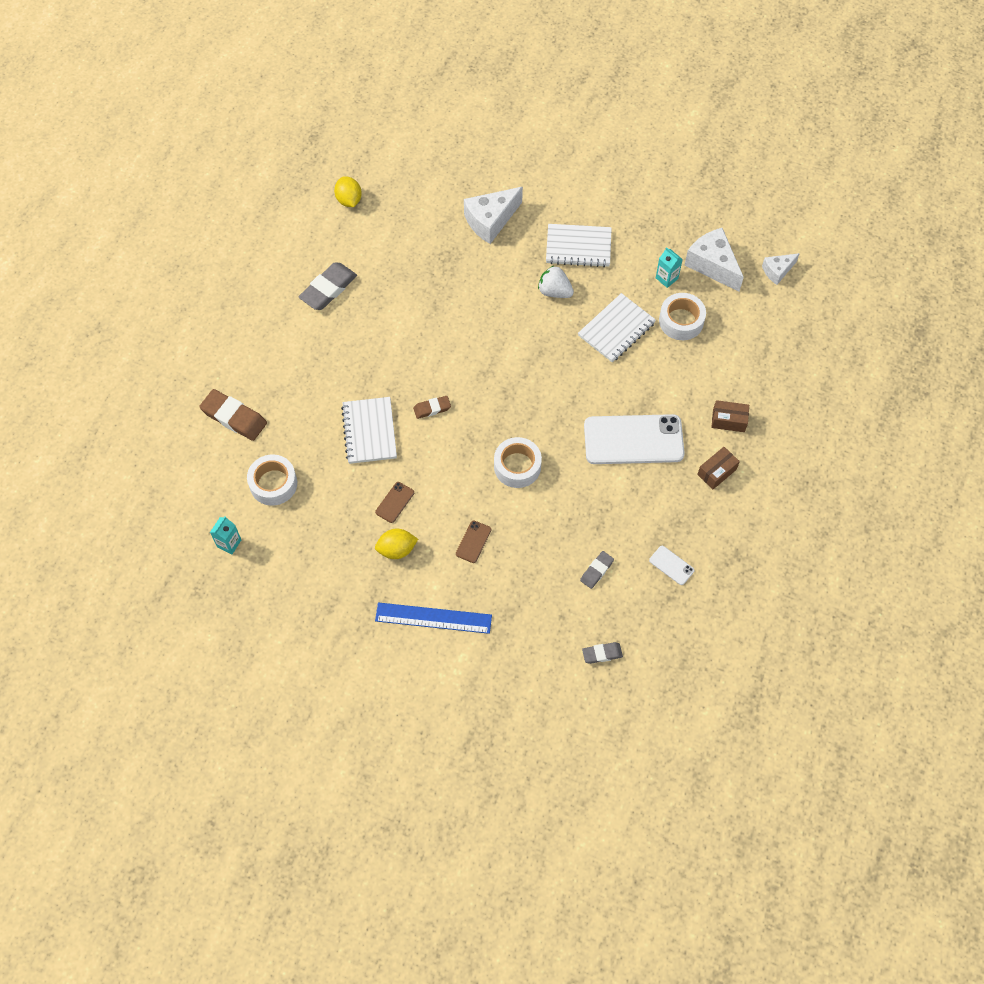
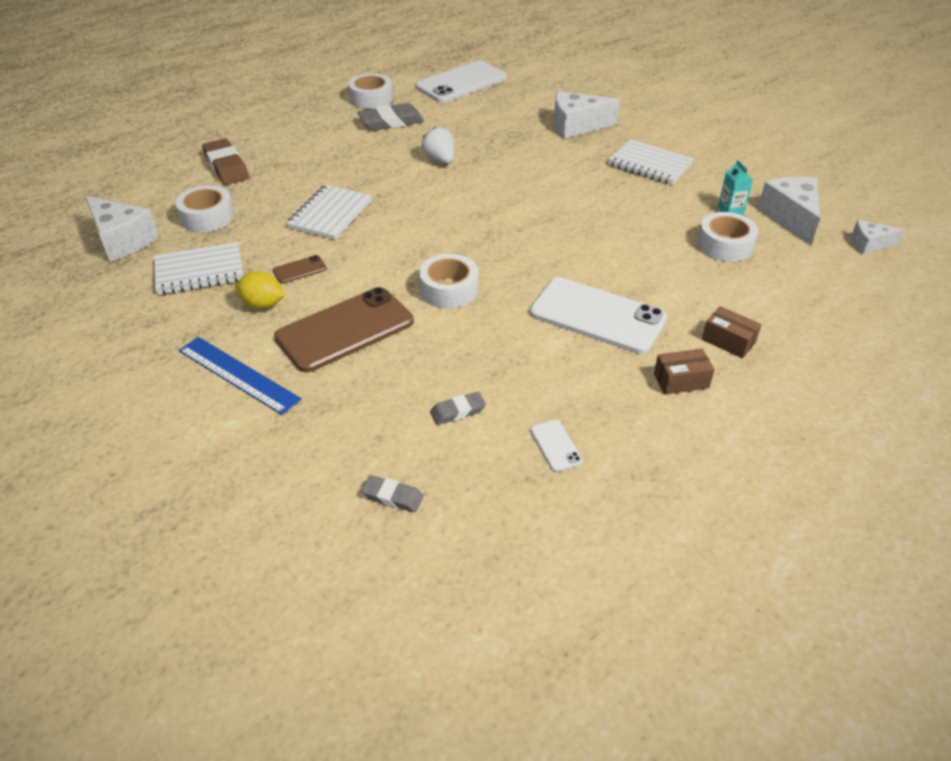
camera: 30 degrees right, 20 degrees down
(229, 543) = (122, 240): turquoise carton -> white cheese
(285, 263) = (371, 99): none -> white tape
(349, 200) = (461, 82): yellow lemon -> white phone
(432, 408) = (404, 220): brown eraser -> none
(473, 542) = (345, 329): brown phone -> brown phone, size x2.39
(554, 291) = (600, 184): white strawberry -> white strawberry (440, 160)
(616, 329) = (645, 228): white notebook -> white notebook (199, 271)

